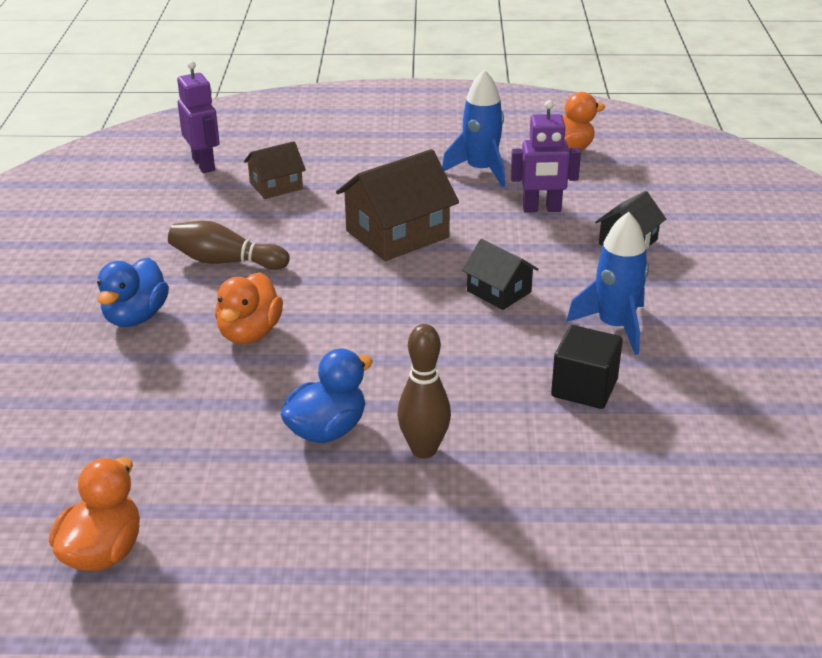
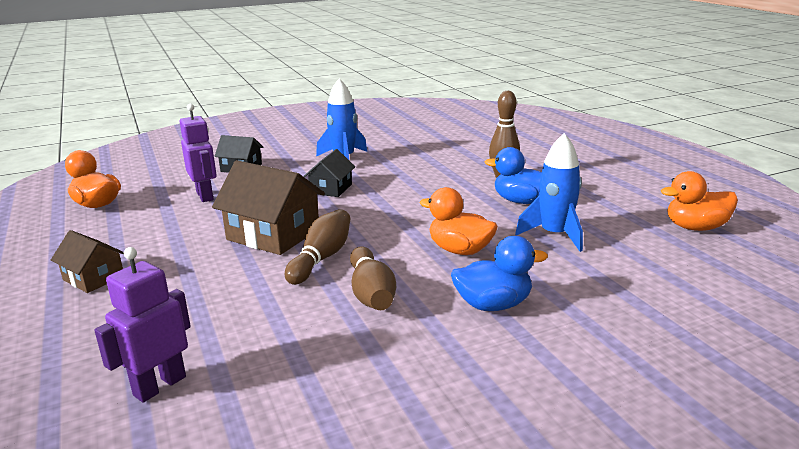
camera: 115 degrees left, 10 degrees down
(250, 333) = (459, 250): orange duck -> orange duck turned 135 degrees counterclockwise
(276, 186) = (204, 315): brown house -> brown house (93, 278)
(317, 250) = (321, 258): none -> brown bowling pin
(480, 170) = (141, 227): blue rocket -> blue rocket (554, 235)
(584, 388) = (408, 156): black cube -> none

